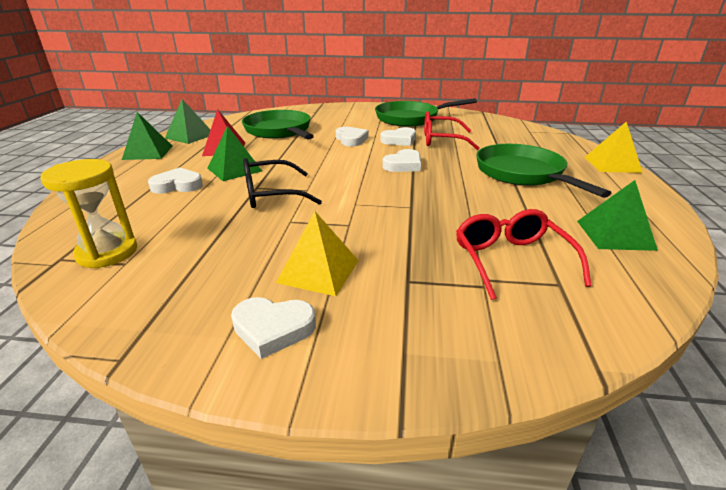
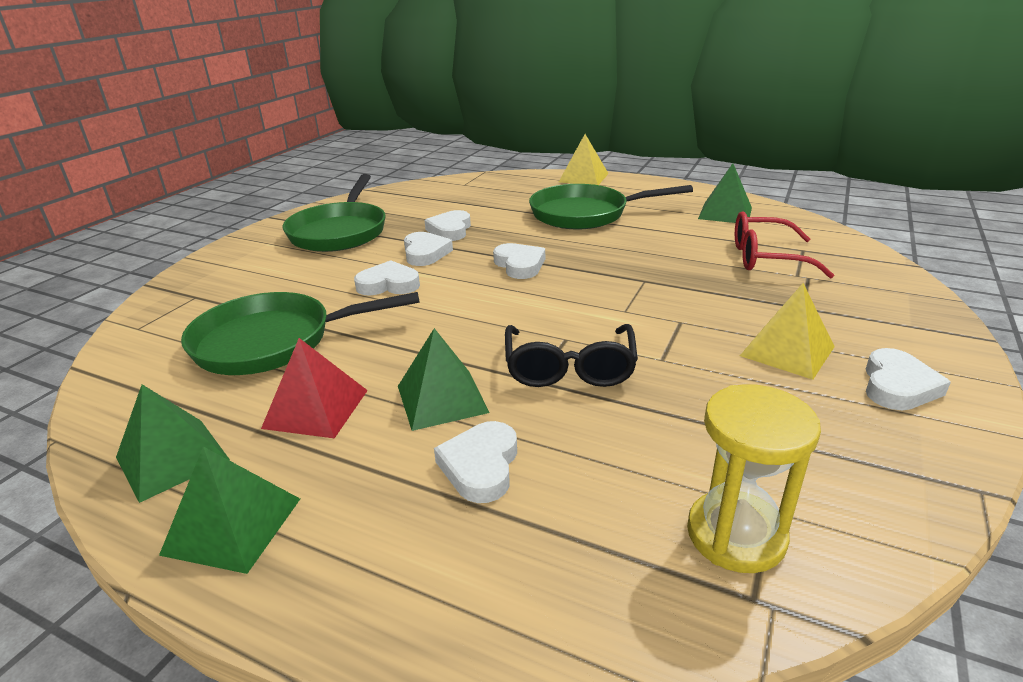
camera: 70 degrees left, 0 degrees up
(441, 140) = (450, 230): red glasses -> white heart

